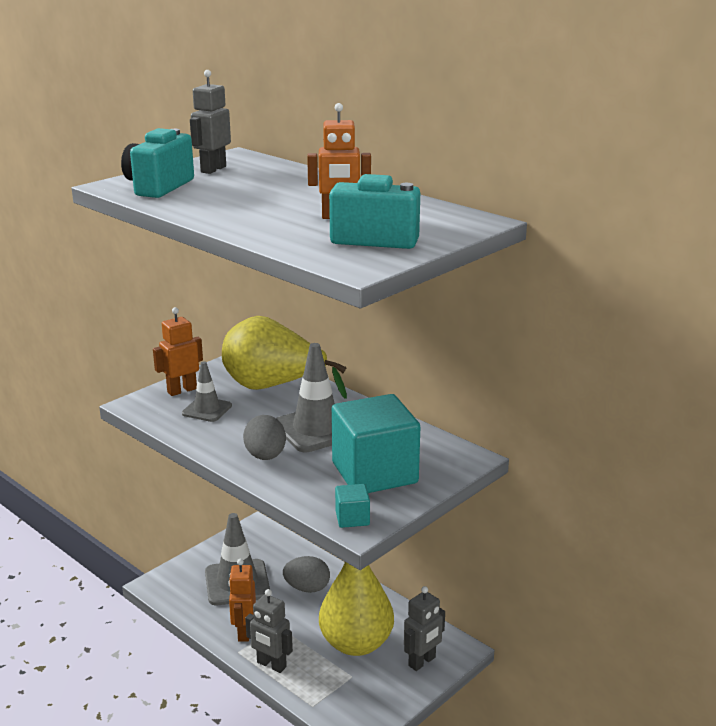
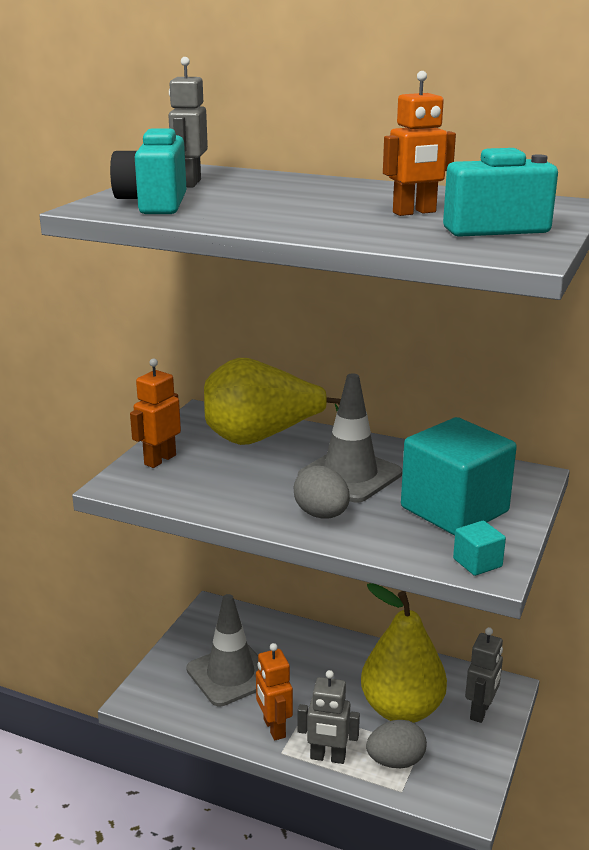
camera: 20 degrees left, 0 degrees up
(207, 410) = (208, 476): grey traffic cone -> none
(307, 588) = (311, 662): grey egg -> grey egg (395, 761)

